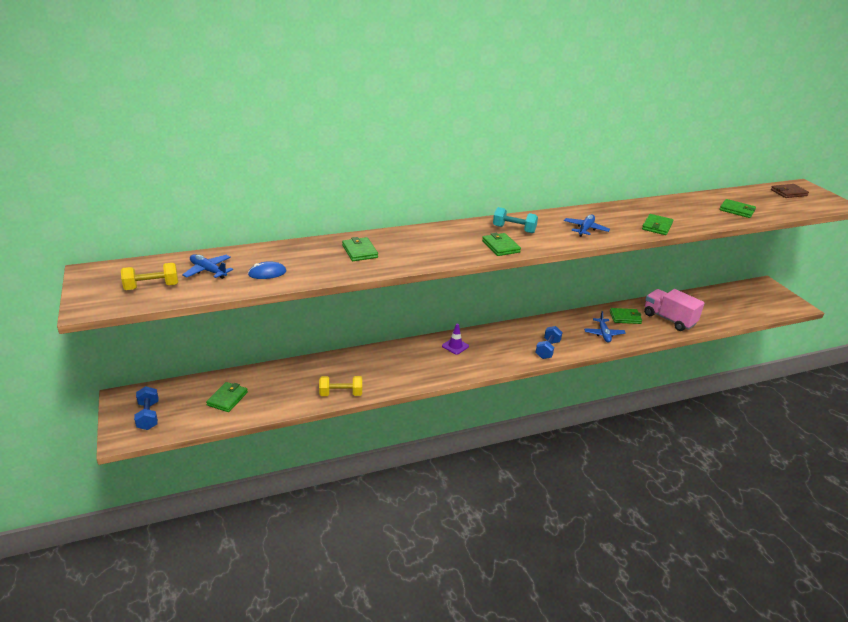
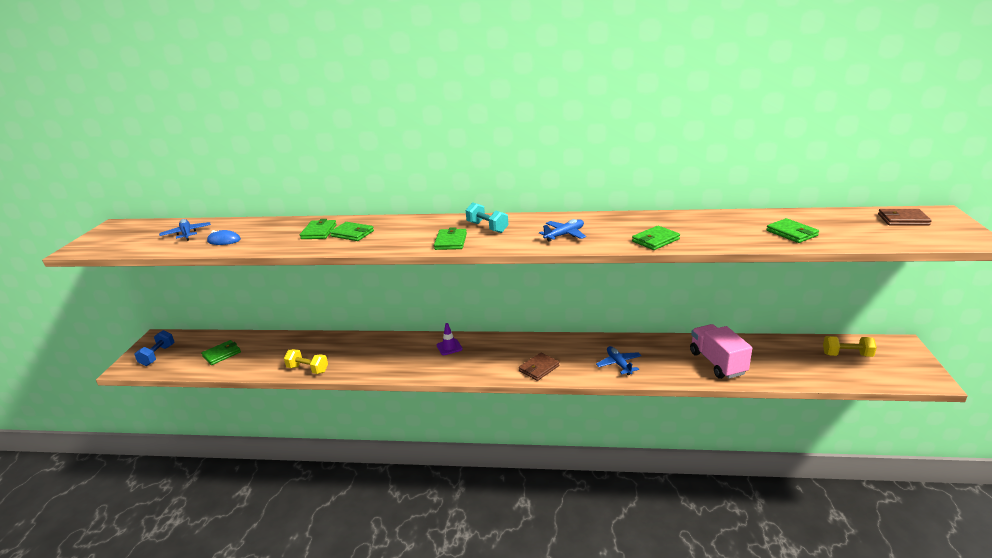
camera: 30 degrees right, 5 degrees down
(152, 287) = (134, 240): yellow dumbbell -> yellow dumbbell (847, 355)
(547, 349) = (539, 368): blue dumbbell -> brown wallet
(603, 334) = (619, 364): blue plane -> blue plane turned 135 degrees clockwise
(625, 317) = (662, 351): green wallet -> green wallet (352, 234)

